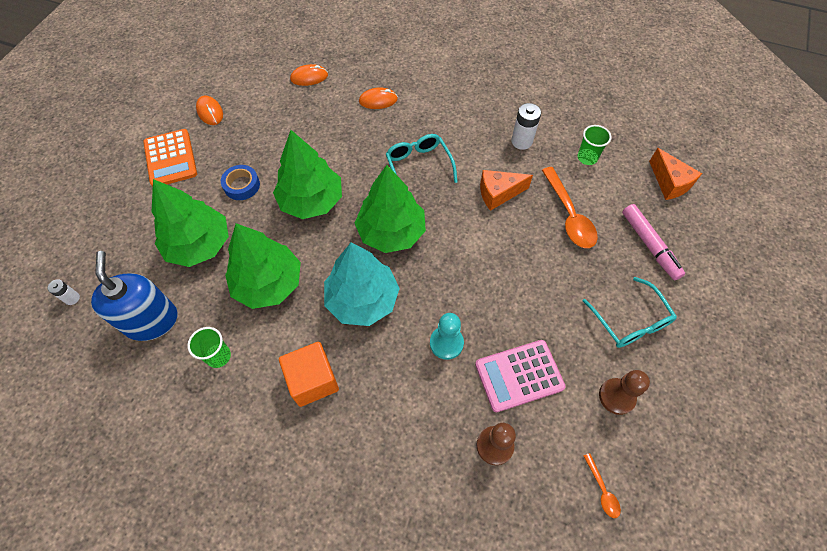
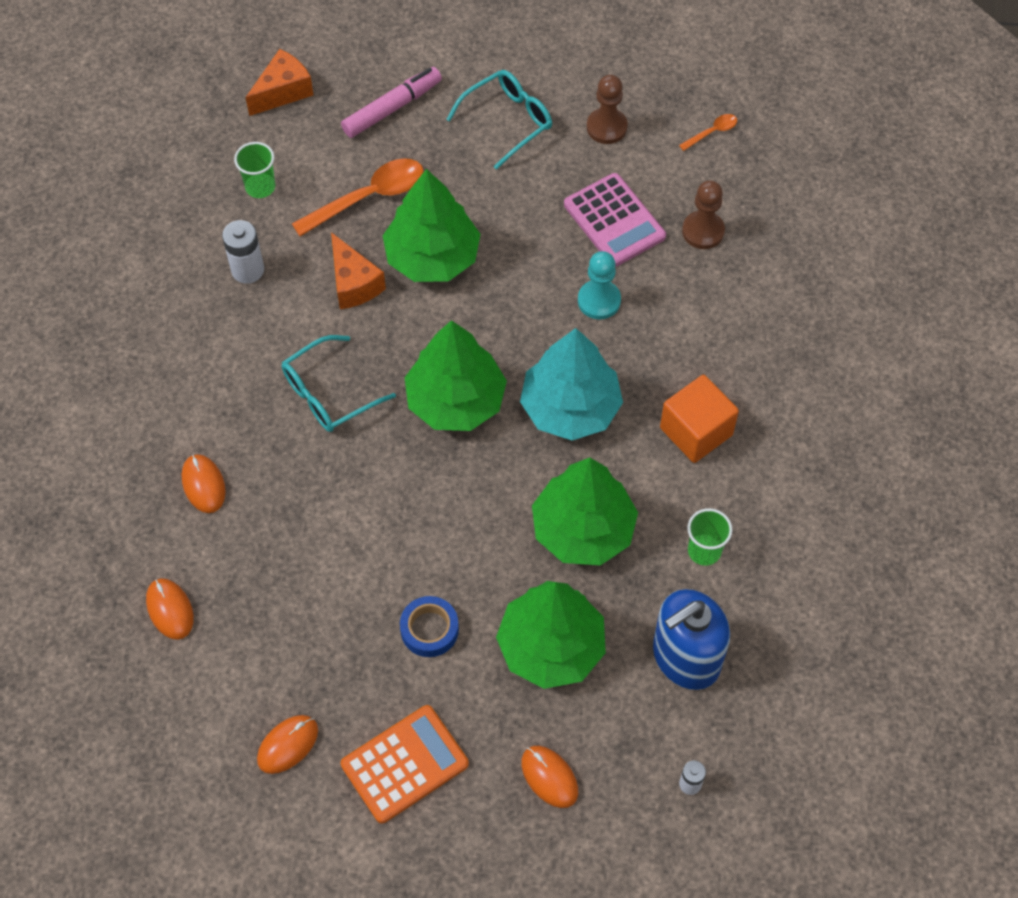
camera: 105 degrees left, 0 degrees up
(122, 224) = (549, 777): none -> orange mouse
(311, 200) = (431, 520): green tree -> green tree (432, 257)

